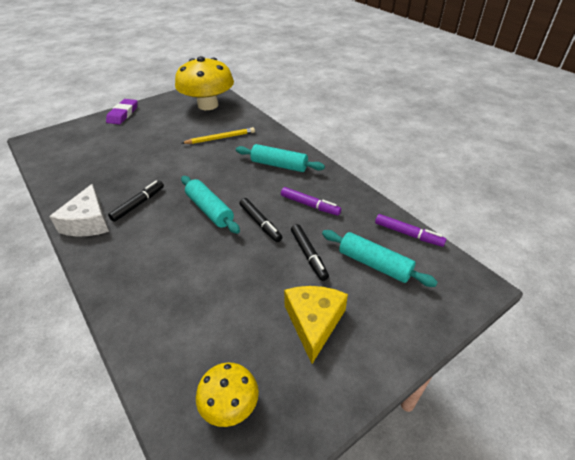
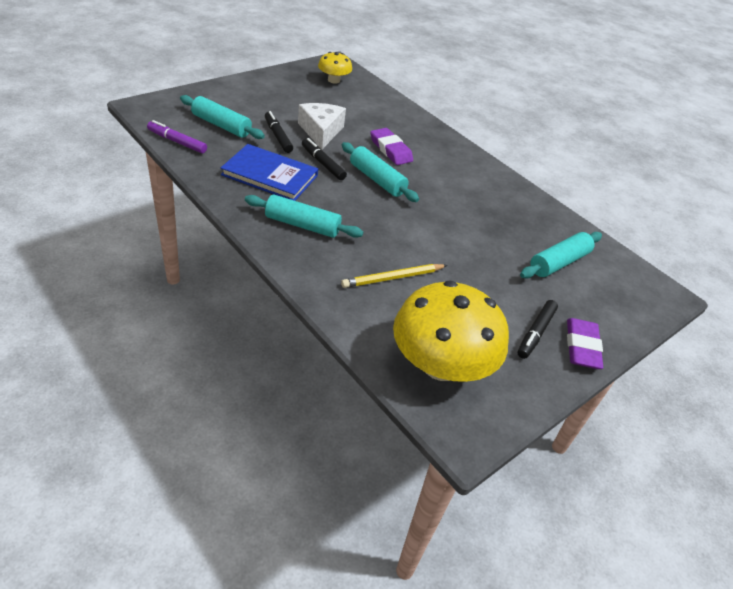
camera: 170 degrees right, 0 degrees up
(88, 222) = (492, 179): white cheese -> white cheese (321, 131)
(93, 154) = (558, 262): none -> turquoise rolling pin
(138, 204) = (455, 192): black marker -> black marker (536, 332)
(183, 250) = (390, 150): none -> purple eraser
(309, 205) = (270, 175): purple marker -> blue book
(314, 323) = (280, 102): yellow cheese -> none

